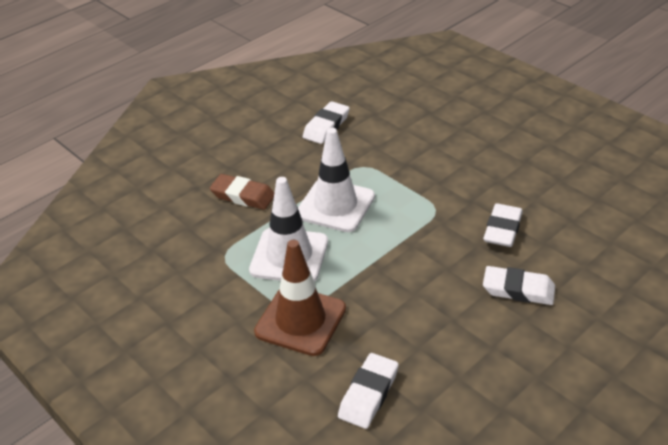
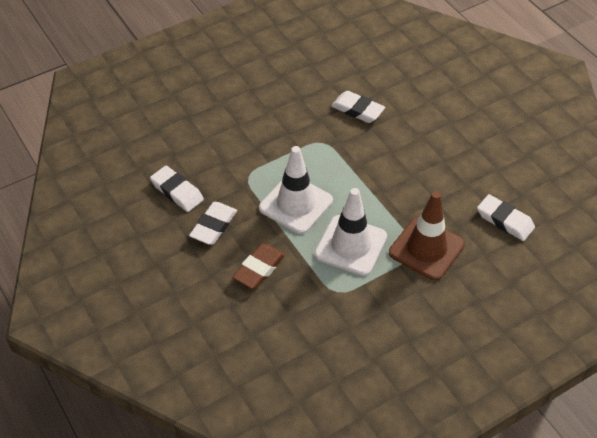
camera: 80 degrees left, 10 degrees up
(518, 289) = (423, 118): white eraser -> white eraser (213, 226)

